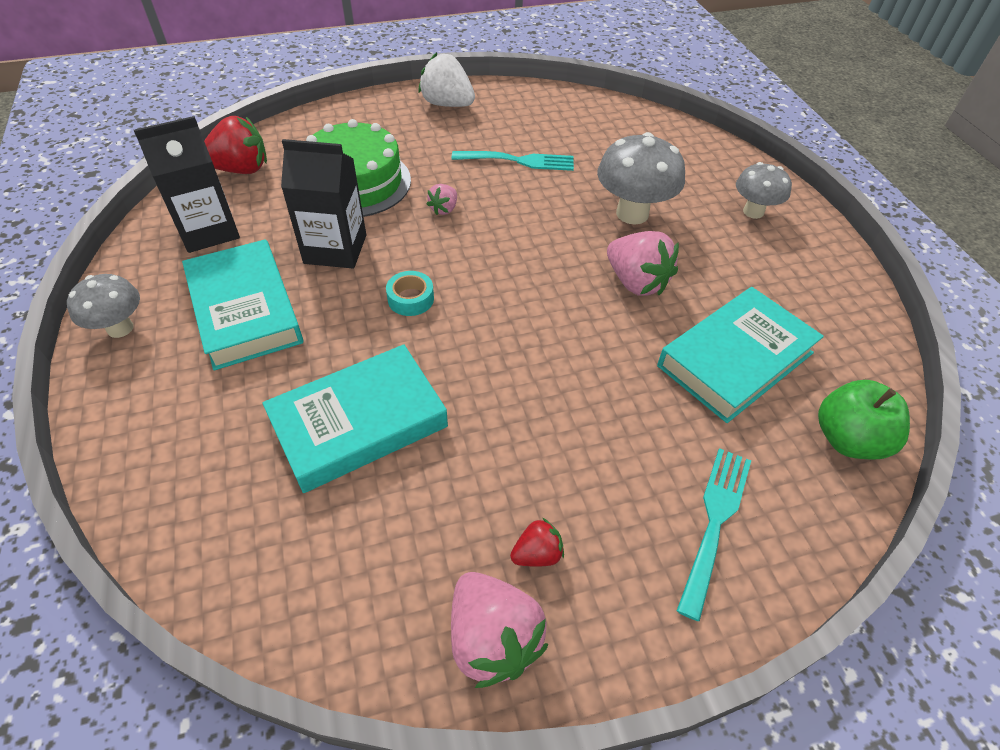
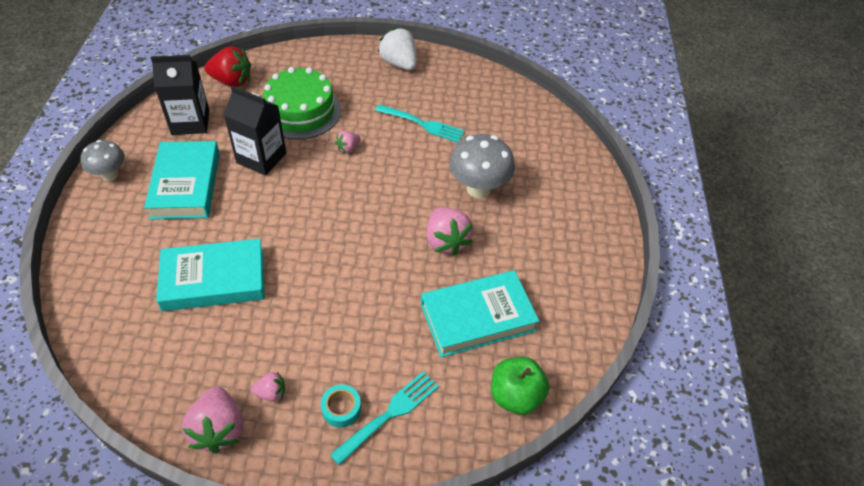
camera: 20 degrees right, 0 degrees up
(410, 299) = (289, 208): turquoise tape -> turquoise tape (341, 408)
(537, 554) = (271, 393): red strawberry -> pink strawberry
(753, 212) = (572, 213): grey mushroom -> none

